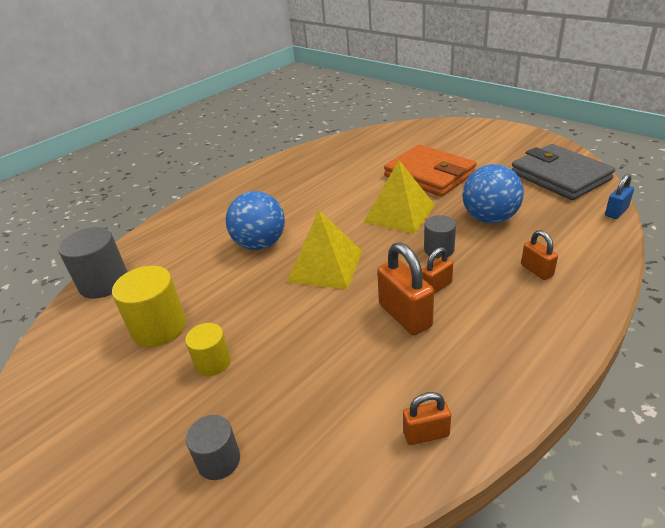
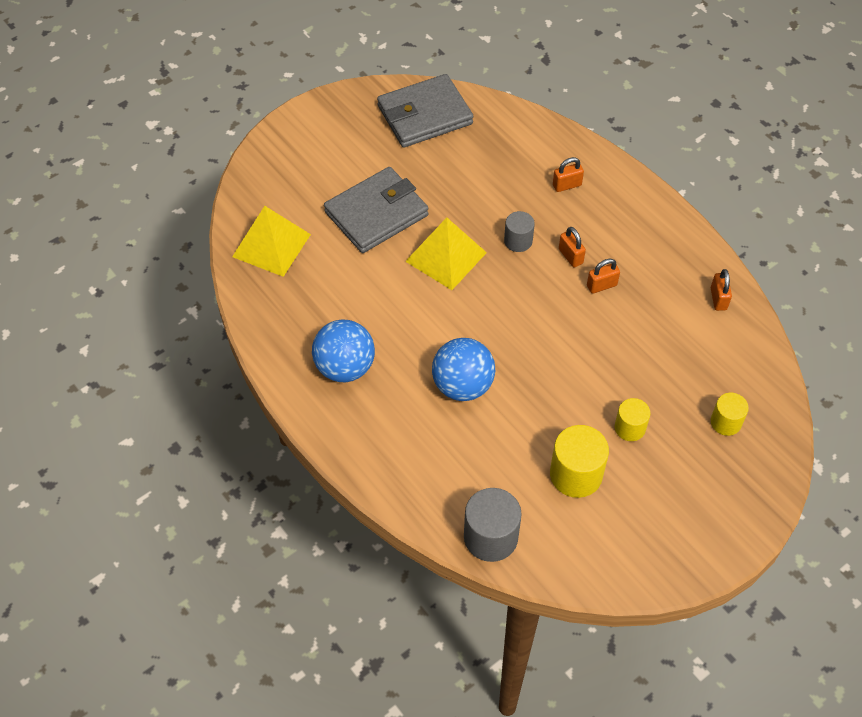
camera: 85 degrees left, 20 degrees up
(219, 460) = (726, 422): grey cylinder -> yellow cylinder
(325, 266) = (518, 332): yellow pyramid -> yellow pyramid (271, 245)
(405, 315) = (601, 285): orange padlock -> orange padlock, size x0.58
(429, 174) = (376, 213): orange wallet -> grey wallet
(490, 218) = (480, 190): blue ball -> blue ball (345, 367)
(616, 212) = (500, 104): blue padlock -> none

